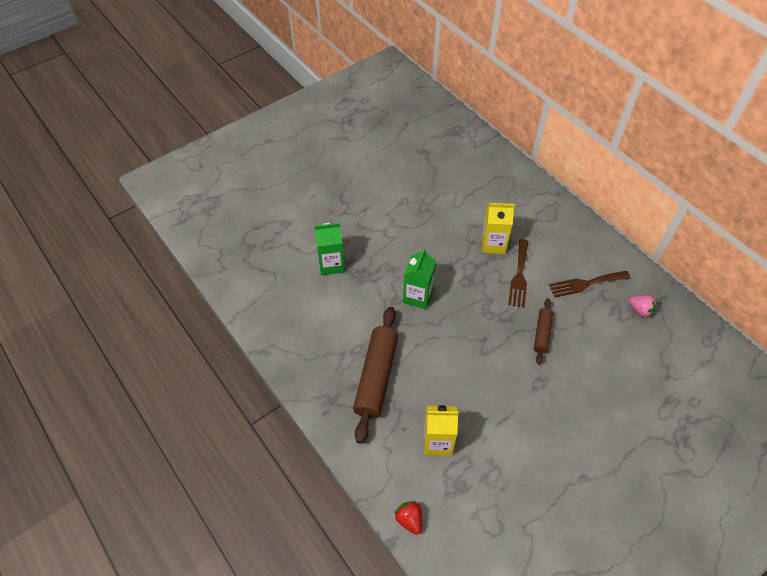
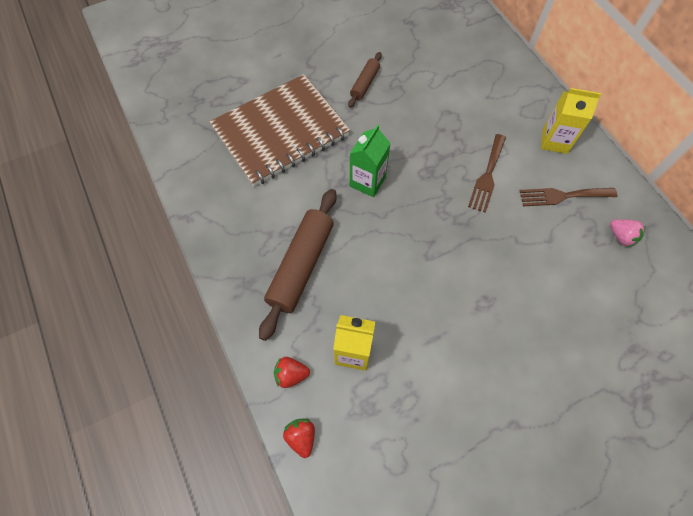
camera: 10 degrees right, 10 degrees up
(331, 264) = (280, 132): green carton -> brown notebook
(388, 470) = (291, 374): none -> red strawberry
(493, 244) = (465, 135): yellow carton -> yellow carton (554, 141)
(542, 333) = (500, 246): brown rolling pin -> brown rolling pin (365, 84)

